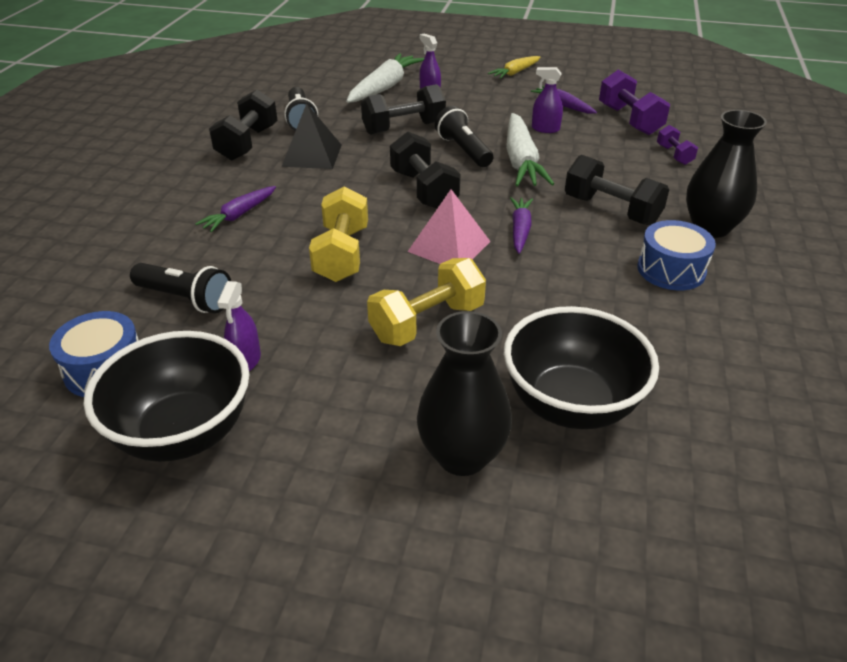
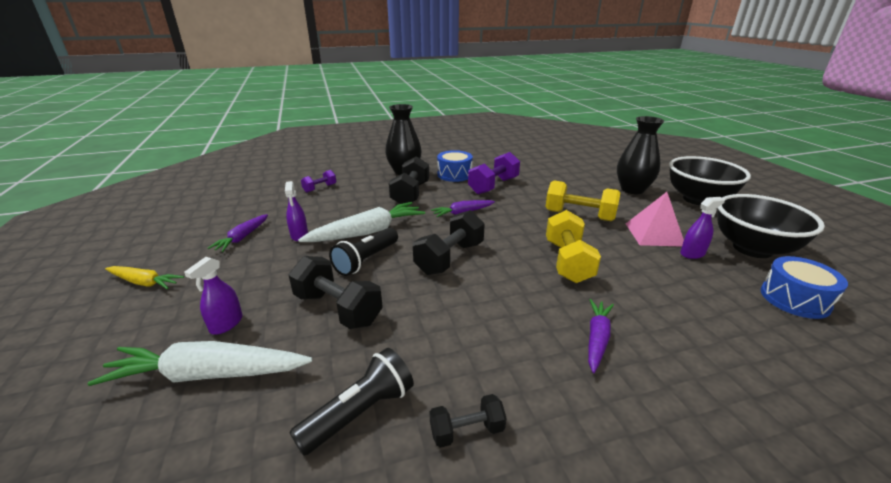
camera: 120 degrees left, 10 degrees down
(186, 299) = (706, 304): black flashlight -> none
(239, 215) = (597, 339): purple carrot -> purple carrot turned 75 degrees counterclockwise
(247, 143) = (467, 431): black dumbbell -> black dumbbell, size x0.55
(312, 155) = (447, 348): black pyramid -> none
(342, 254) = (567, 261): yellow dumbbell -> yellow dumbbell turned 60 degrees counterclockwise
(449, 246) = (507, 228): pink pyramid -> pink pyramid (654, 234)
(570, 405) = (573, 178): black bowl -> black bowl (698, 199)
(629, 120) = (265, 208): purple dumbbell -> purple dumbbell (493, 186)

